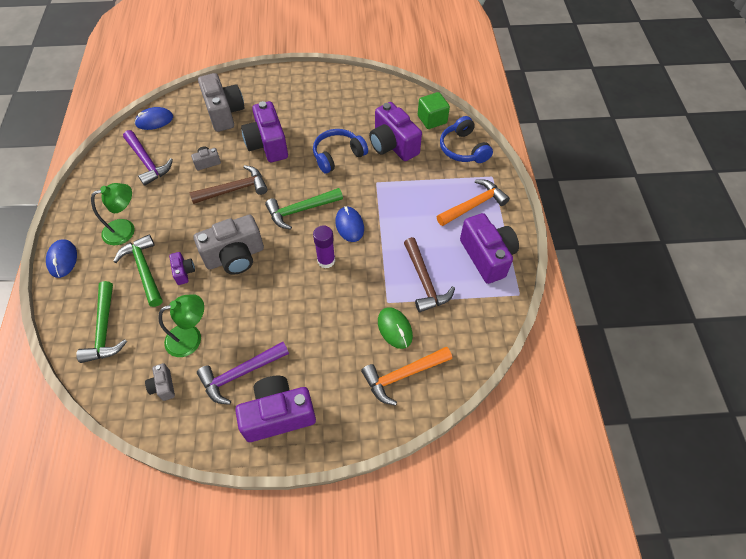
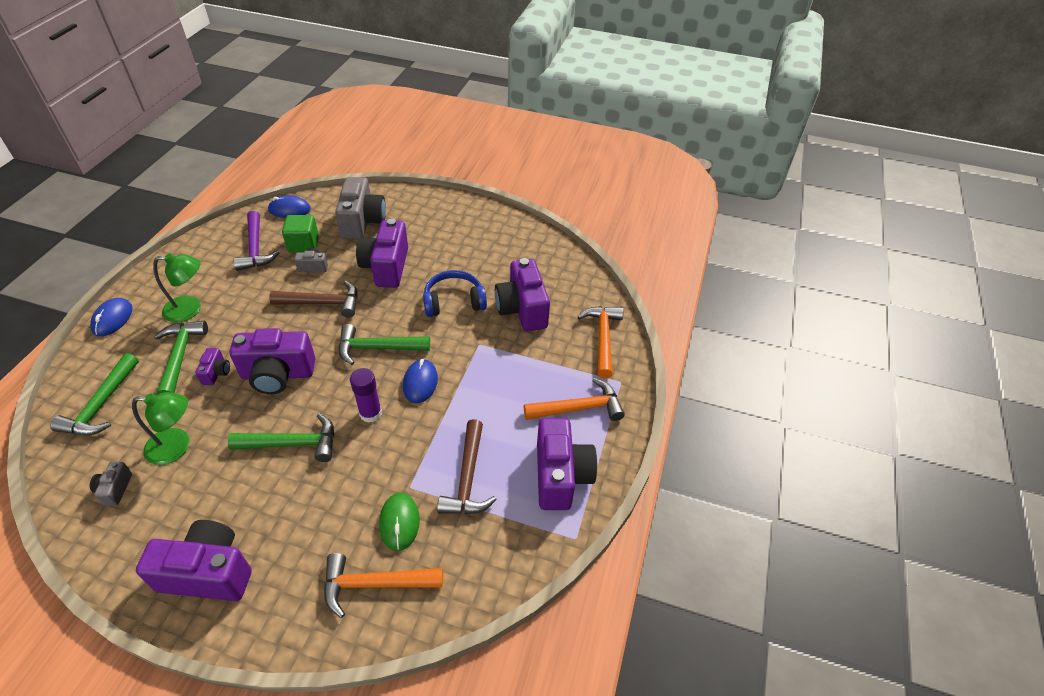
camera: 20 degrees right, 10 degrees down
(235, 256) = (278, 374): grey camera -> purple camera
(241, 374) = (200, 507): purple hammer -> none
(281, 303) = (292, 443): none -> green hammer
(432, 119) = (584, 294): green cube -> green cube (303, 244)
(463, 149) = (602, 339): blue headphones -> orange hammer

